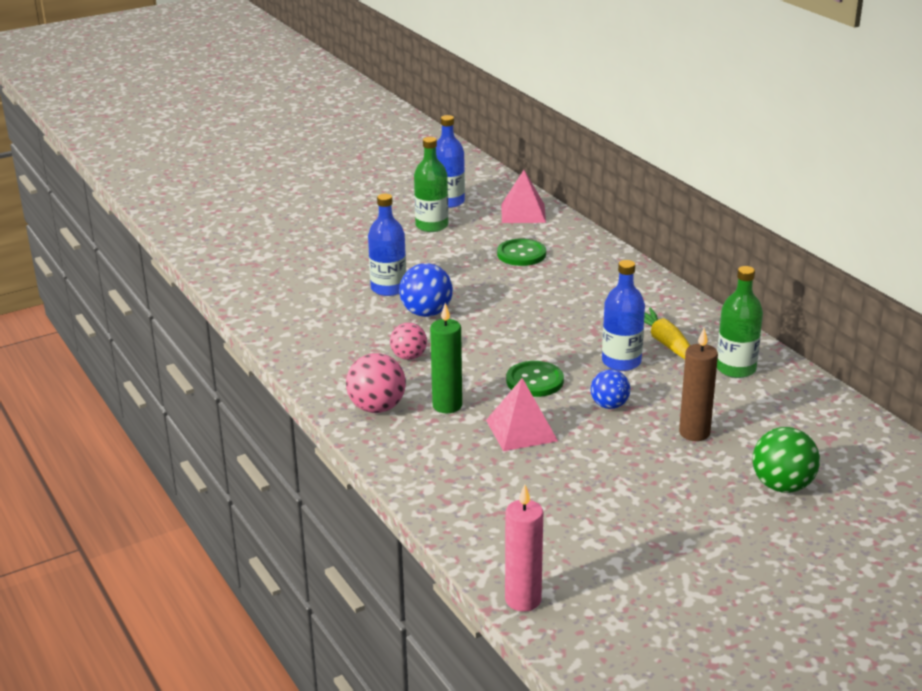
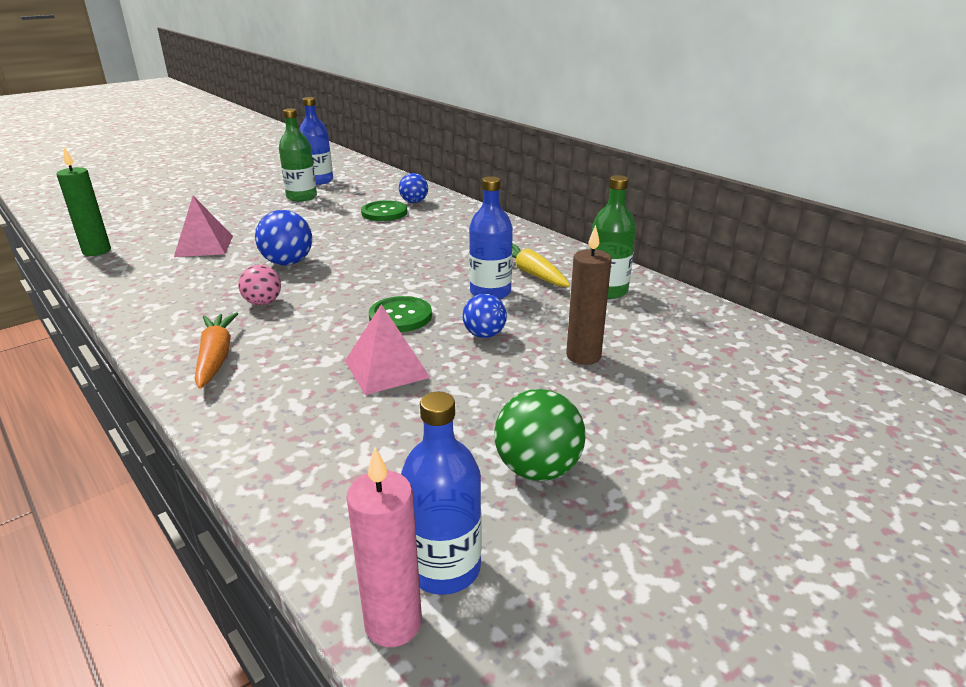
camera: 10 degrees left, 0 degrees up
(377, 408) = (216, 357): pink ball -> orange carrot
(388, 288) = (252, 245): blue bottle -> blue bottle (444, 568)
(447, 406) = (300, 349): green candle -> green candle (97, 251)
(523, 213) = (385, 185): pink pyramid -> pink pyramid (204, 246)
(554, 241) = (414, 202): none -> blue ball
(782, 486) = (702, 407): green ball -> green ball (537, 469)

